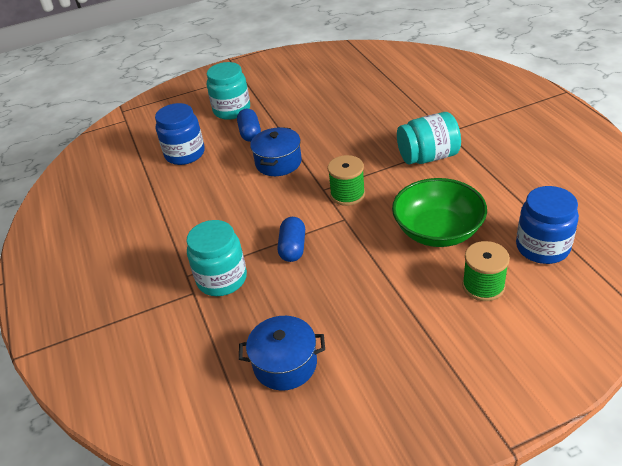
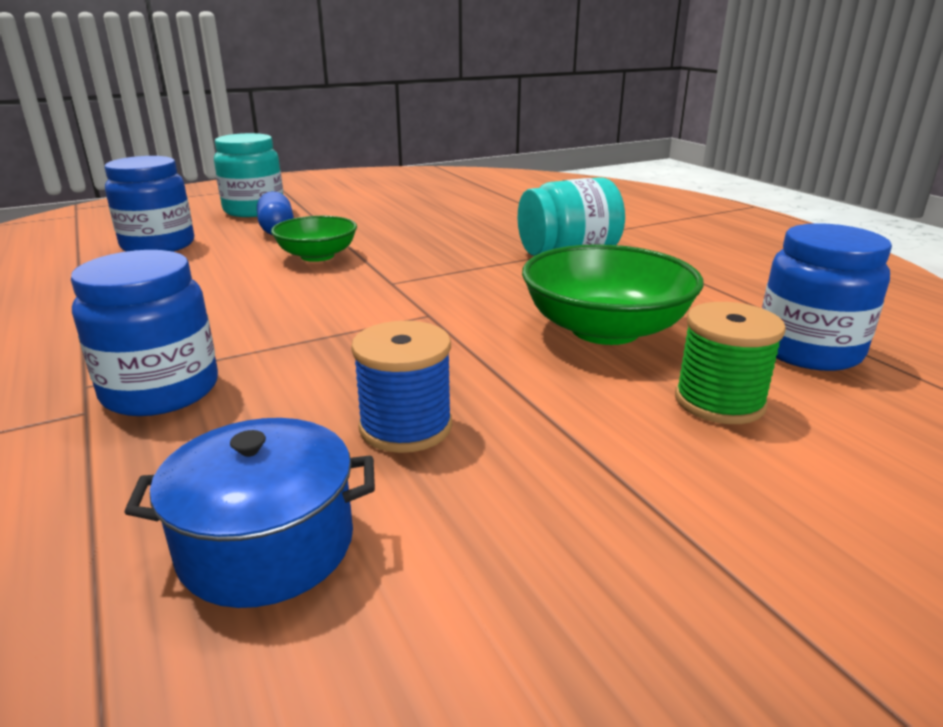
camera: 10 degrees left, 15 degrees down
(222, 279) = (161, 391): turquoise jar -> blue jar
(278, 162) = (317, 256): blue pot -> green bowl
(293, 248) = (325, 348): blue capsule -> none
(335, 302) = (405, 427): none -> blue spool
(347, 194) = (435, 288): green spool -> none

